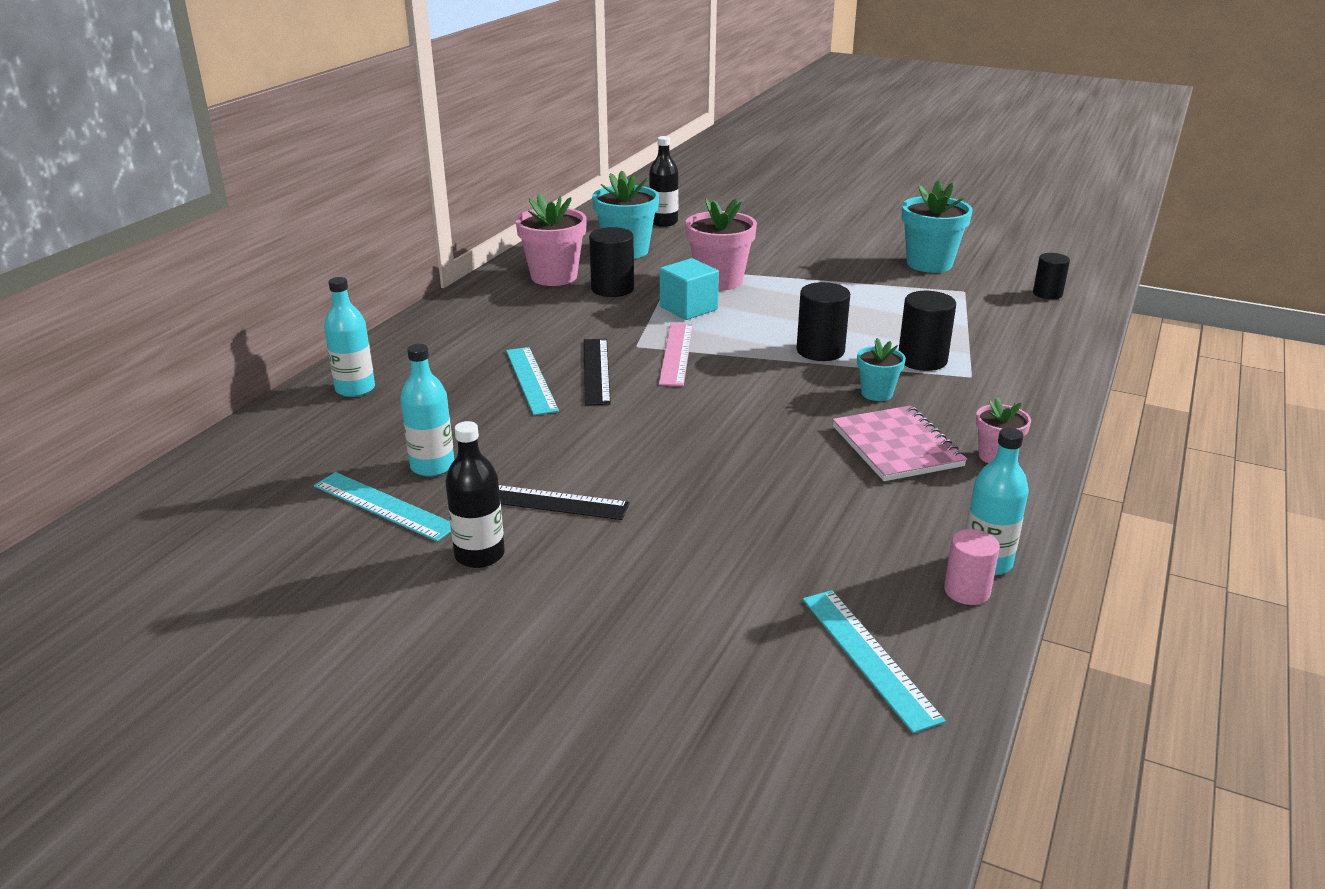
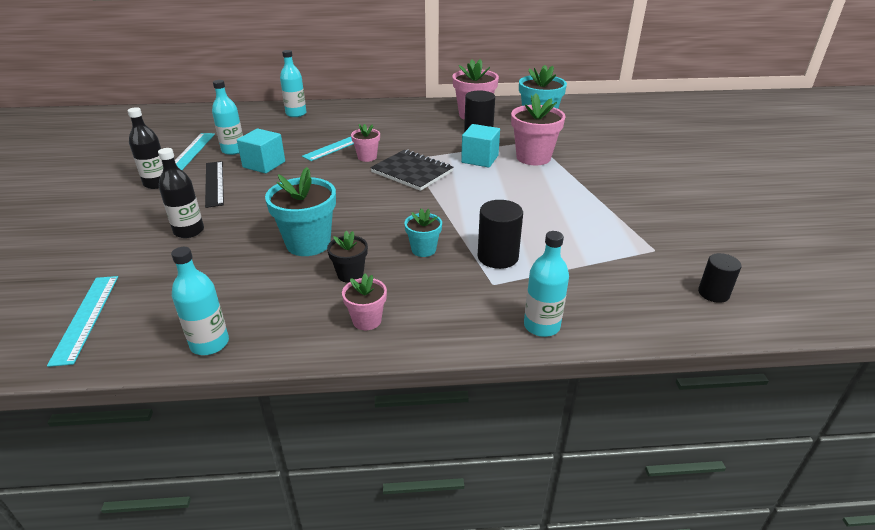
camera: 60 degrees right, 5 degrees up
(524, 449) = (264, 164): none -> turquoise cube
(596, 371) = (367, 157): black ruler -> pink flower pot
(663, 222) = (600, 119): black bottle -> black bottle (189, 231)
(677, 353) = (412, 172): pink ruler -> black notebook
(820, 351) = (468, 215): black cylinder -> none
(869, 657) = (86, 317): turquoise ruler -> turquoise ruler turned 45 degrees counterclockwise
(897, 446) = (350, 274): pink notebook -> black flower pot
(929, 264) = (686, 223): turquoise flower pot -> turquoise flower pot (308, 243)
(967, 591) = (170, 341): pink cylinder -> none
(1055, 374) = (541, 326): none -> turquoise bottle

